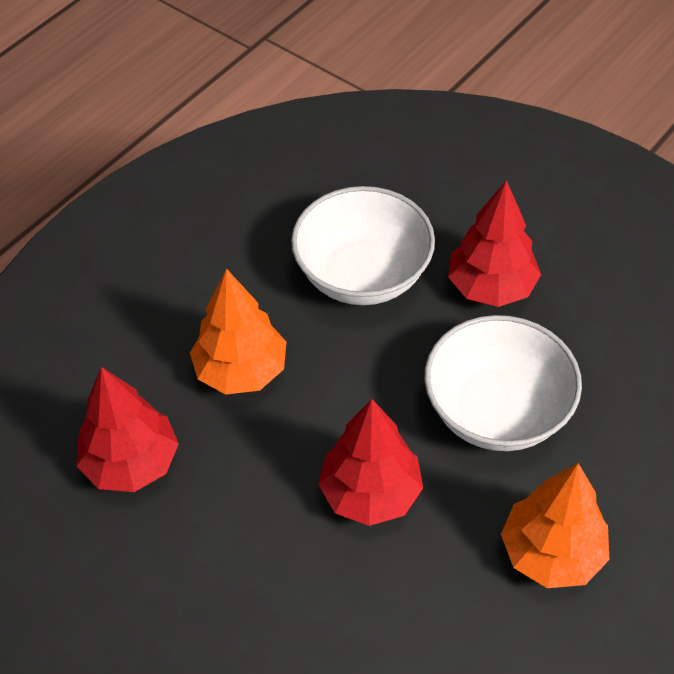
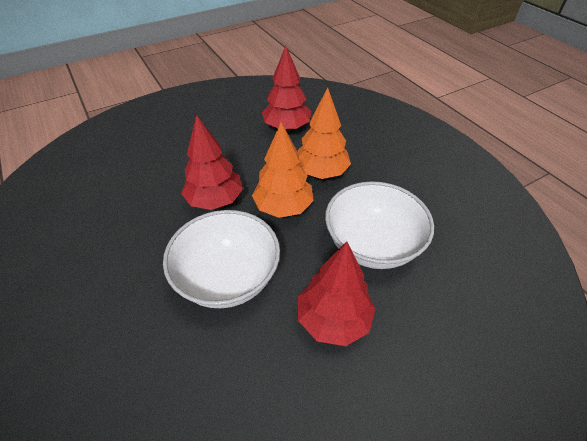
camera: 110 degrees right, 5 degrees down
(551, 553) = (120, 266): orange tree -> orange tree (283, 207)

